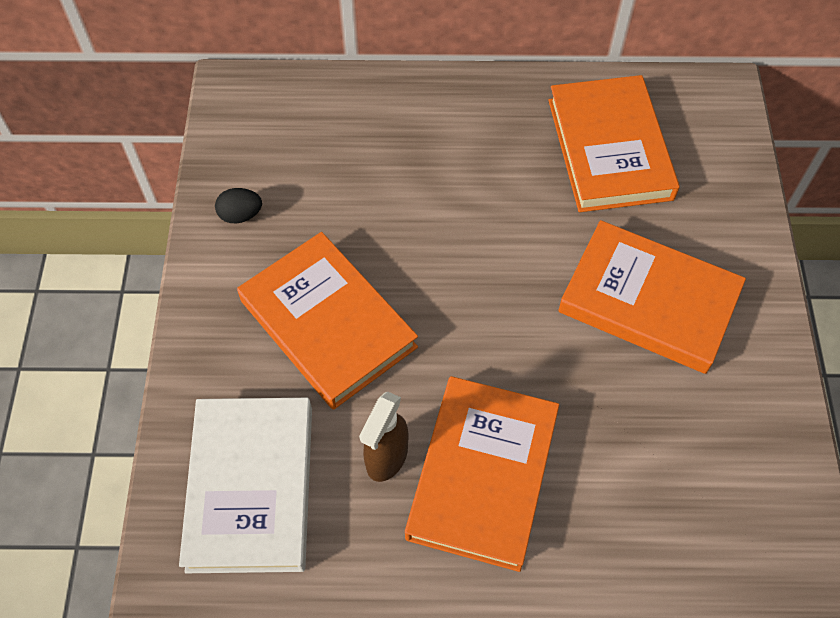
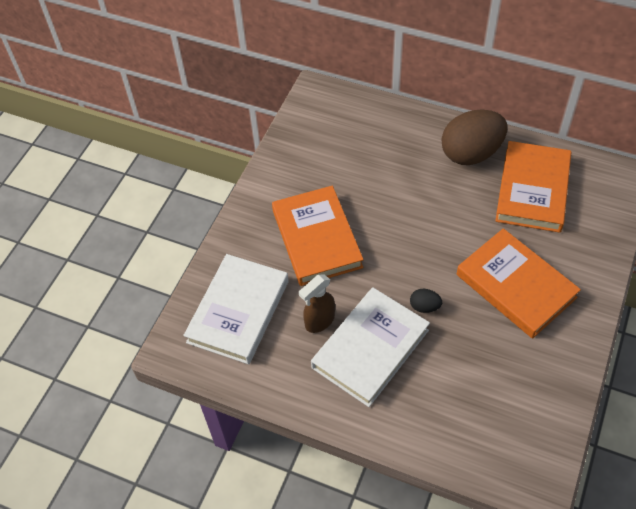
camera: 25 degrees right, 5 degrees down
(240, 215) = (292, 164): black egg -> black egg (424, 307)
(483, 475) = (370, 349): orange book -> white book
(501, 119) = (471, 153): none -> brown egg

